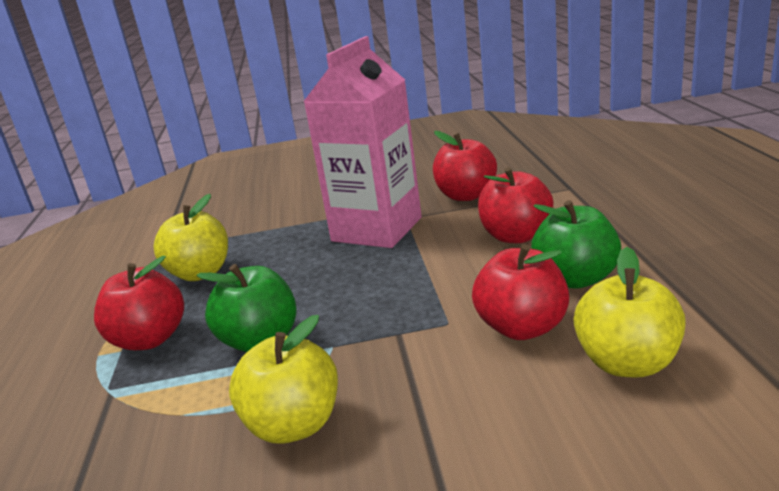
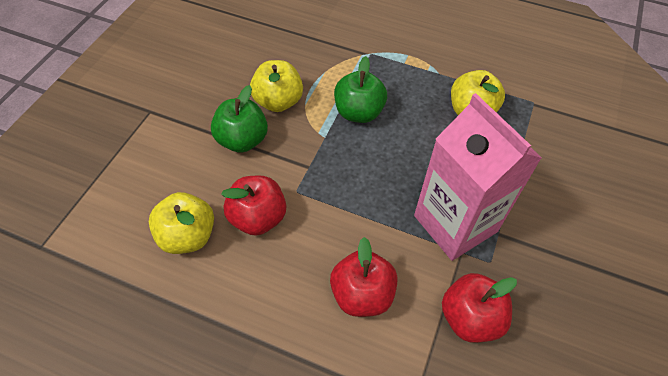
camera: 115 degrees right, 30 degrees up
(150, 339) = (404, 74): red apple -> none
(575, 278) = (275, 280): green apple -> green apple (242, 140)

